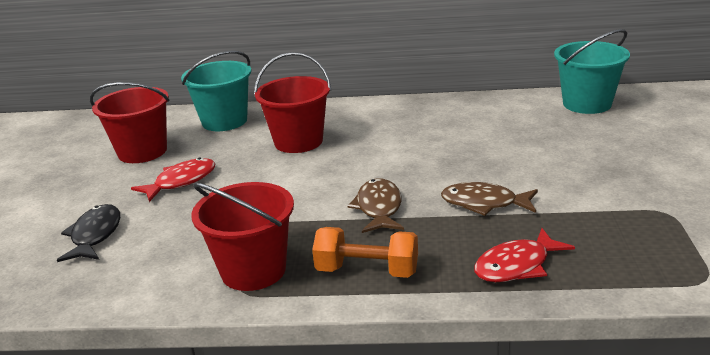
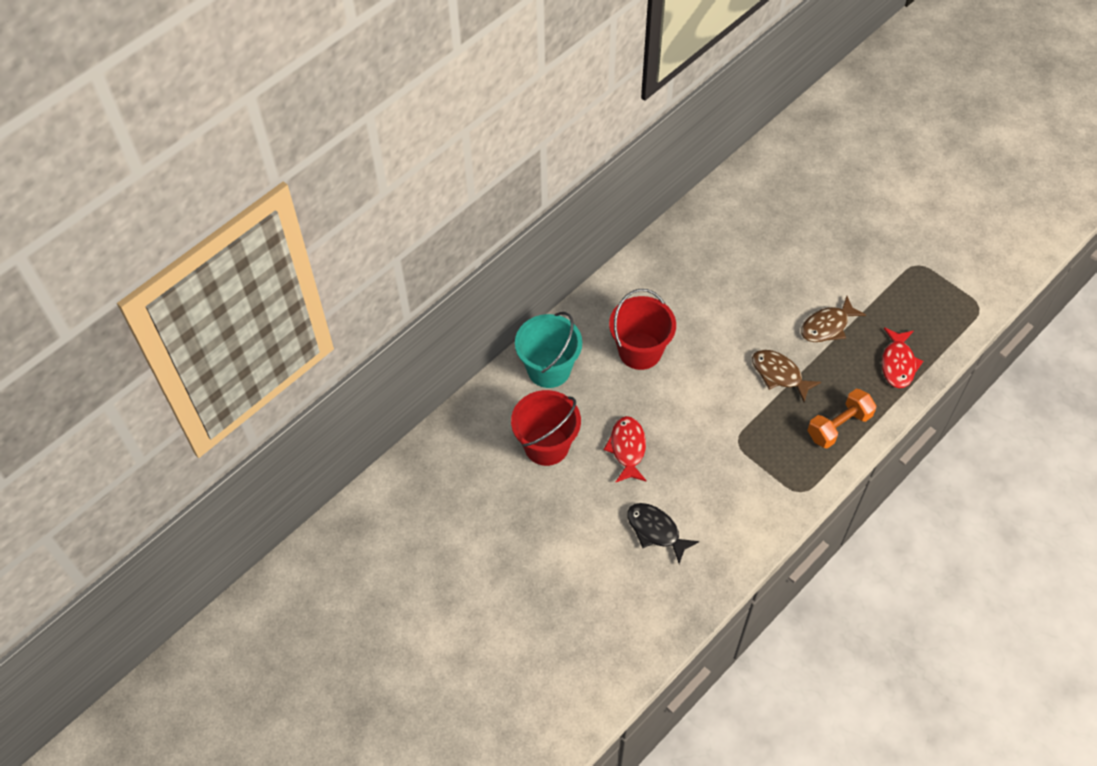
camera: 50 degrees left, 30 degrees up
(253, 270) = (785, 474): red bucket -> none
(587, 104) = (767, 173): turquoise bucket -> none

